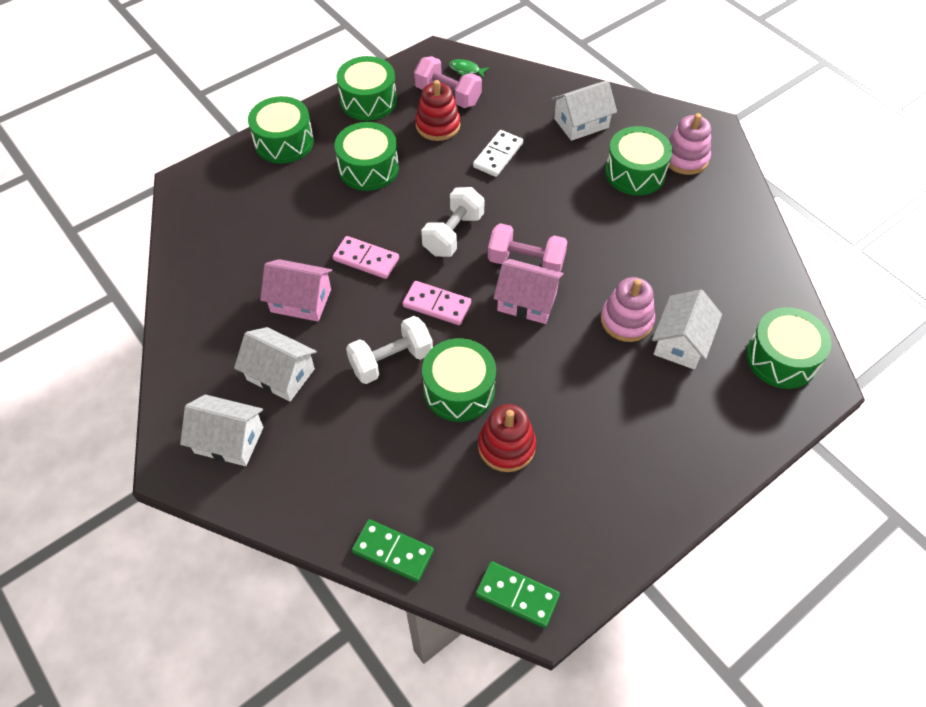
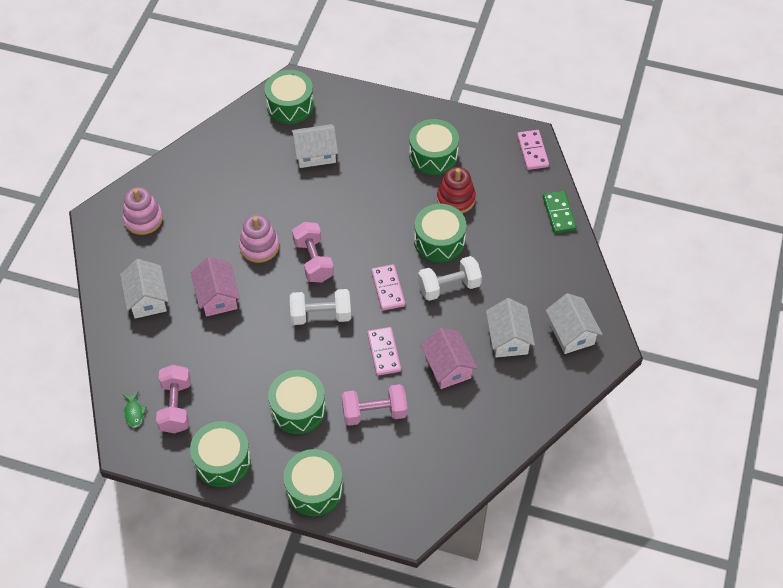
camera: 125 degrees left, 0 degrees up
(311, 217) = (374, 412): none -> pink dumbbell
(391, 361) = (449, 287): white dumbbell -> white dumbbell turned 45 degrees counterclockwise
(438, 125) = (217, 392): red stacking toy -> none
(498, 155) = (222, 332): white domino -> none
(517, 595) = (532, 151): green domino -> pink domino
(527, 301) = (346, 243): pink house -> pink house (217, 296)
(581, 123) = (147, 299): white house -> white house turned 45 degrees clockwise
(626, 320) = (320, 186): pink stacking toy -> pink stacking toy (259, 246)
(635, 173) = (180, 241): green drum -> green drum (433, 155)

